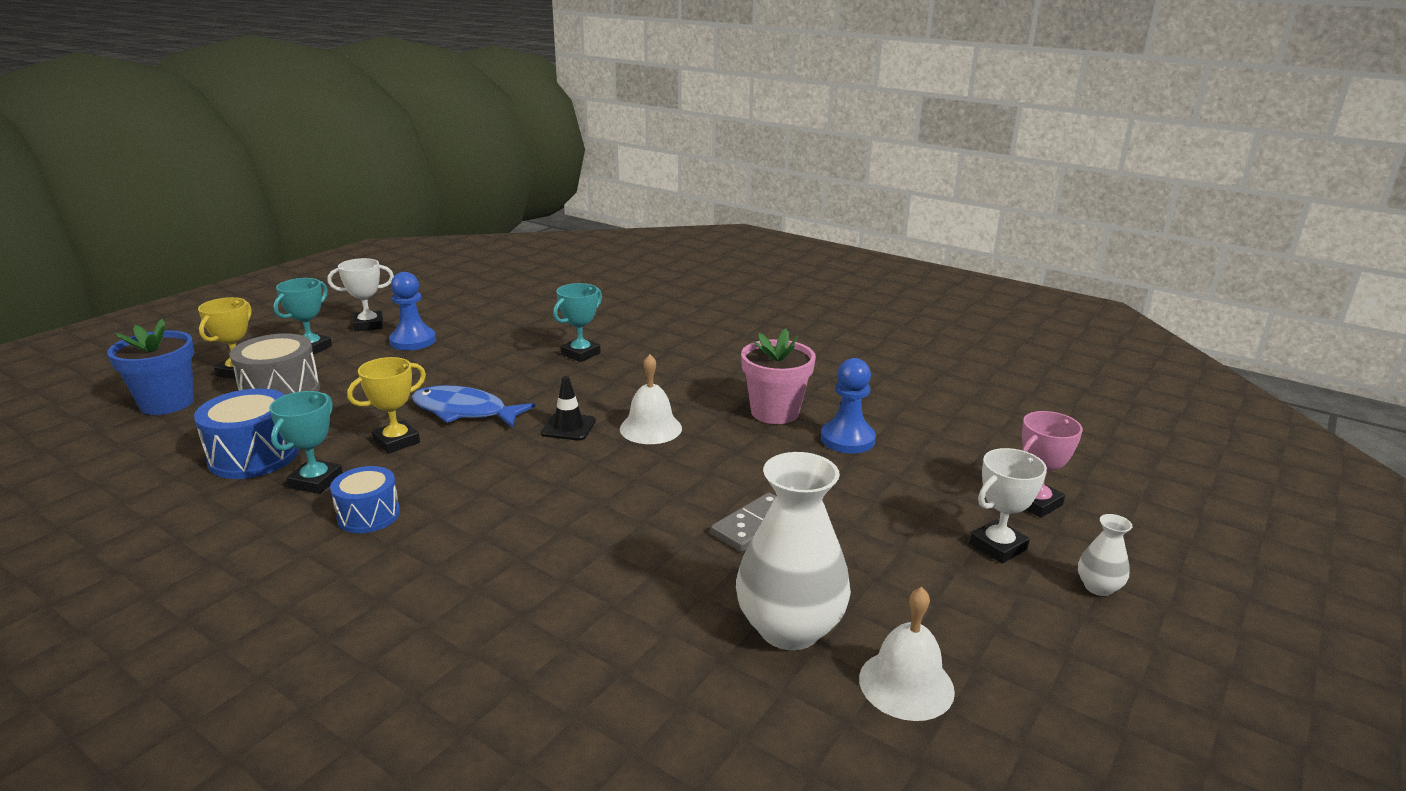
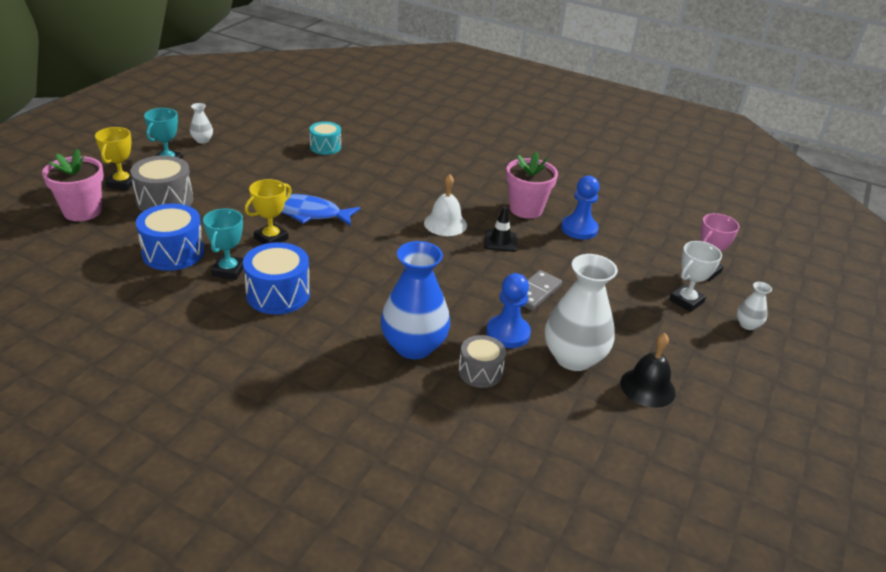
camera: 10 degrees left, 10 degrees up
(167, 403) = (82, 211): blue flower pot -> pink flower pot
(368, 325) = (202, 140): white trophy -> white vase
(368, 515) = (278, 294): blue drum -> blue drum, size x1.54
(413, 341) = (244, 154): blue pawn -> blue pawn (508, 333)
(523, 334) = (325, 147): none -> turquoise drum
(536, 599) = (413, 346): none -> blue vase
(568, 427) = (388, 224): black traffic cone -> black traffic cone (500, 241)
(580, 354) = (374, 164): turquoise trophy -> none
(628, 644) = (480, 372): none -> grey drum
(906, 684) = (647, 387): white bell -> black bell

